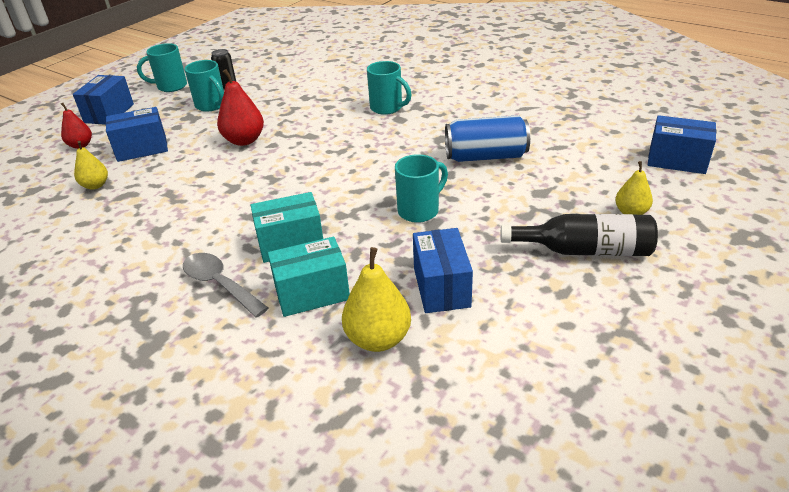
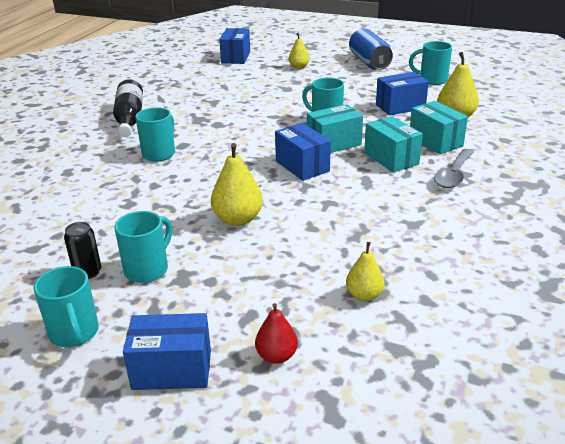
camera: 105 degrees left, 5 degrees down
(142, 149) = (272, 290): blue box -> blue box (302, 166)
(244, 140) = (238, 219): red pear -> yellow pear
(353, 208) = (334, 143): none -> turquoise box
(485, 156) = (243, 107): blue can -> blue can (369, 62)
(551, 358) = (432, 80): none -> turquoise mug
(584, 250) = (342, 76): black bottle -> black bottle (129, 119)

